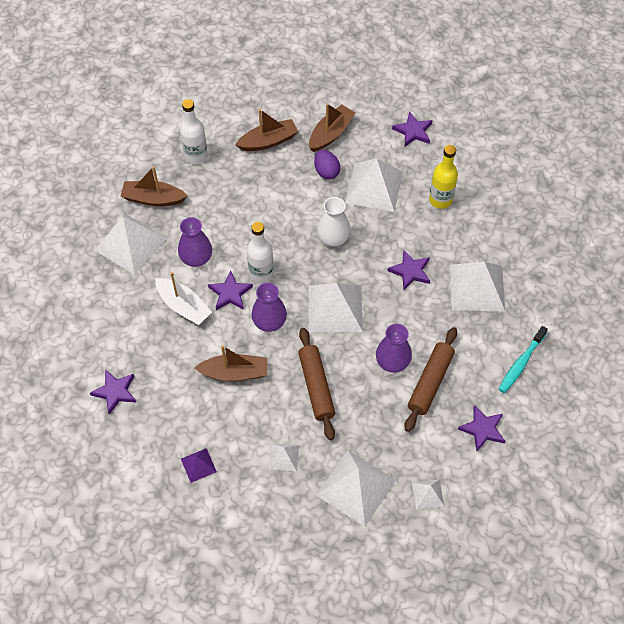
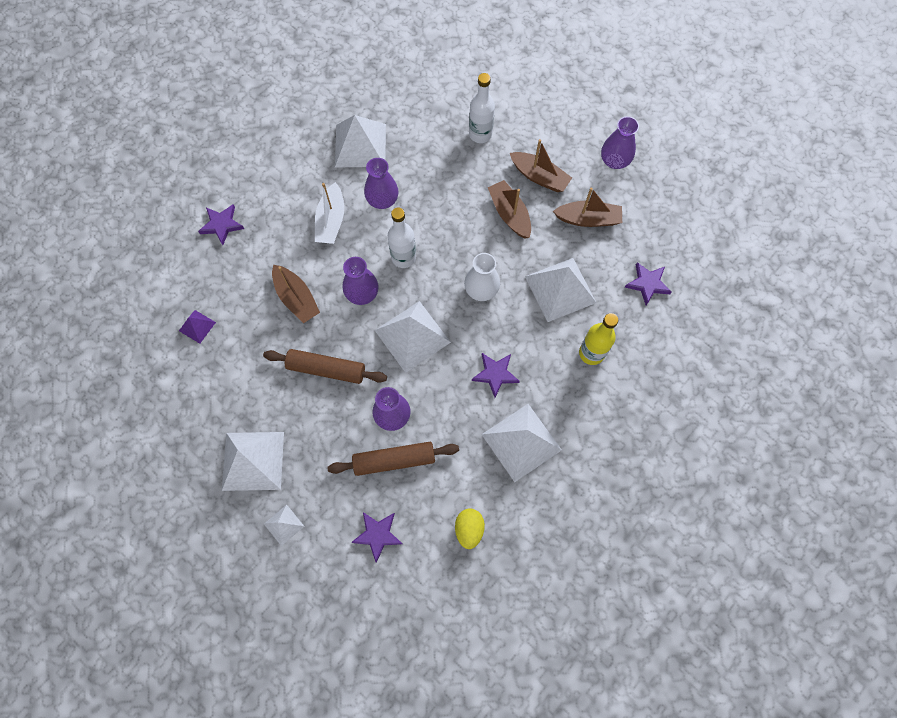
camera: 55 degrees right, 10 degrees up
(153, 199) = (414, 132): brown boat -> brown boat (509, 214)
(230, 293) = (368, 246): purple star -> none
(284, 457) = (245, 386): white pyramid -> none
(296, 87) = (614, 161): none -> purple vase
(316, 386) = (326, 369): brown rolling pin -> brown rolling pin turned 60 degrees clockwise
(326, 172) = (545, 241): purple egg -> none
(521, 363) = (469, 529): turquoise toothbrush -> yellow egg

